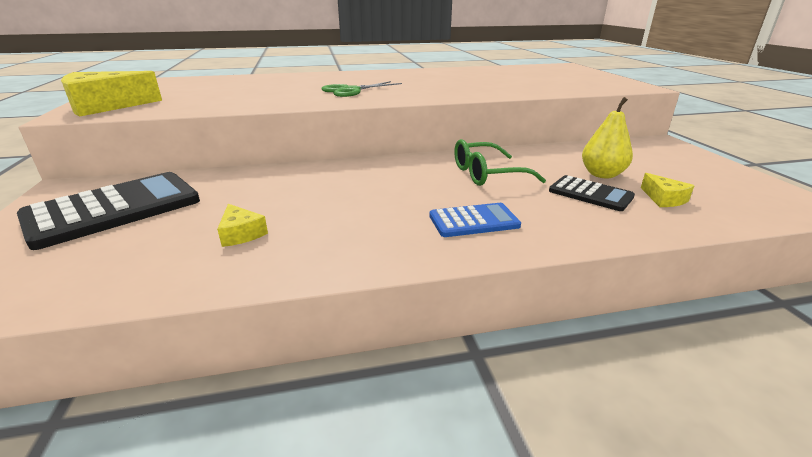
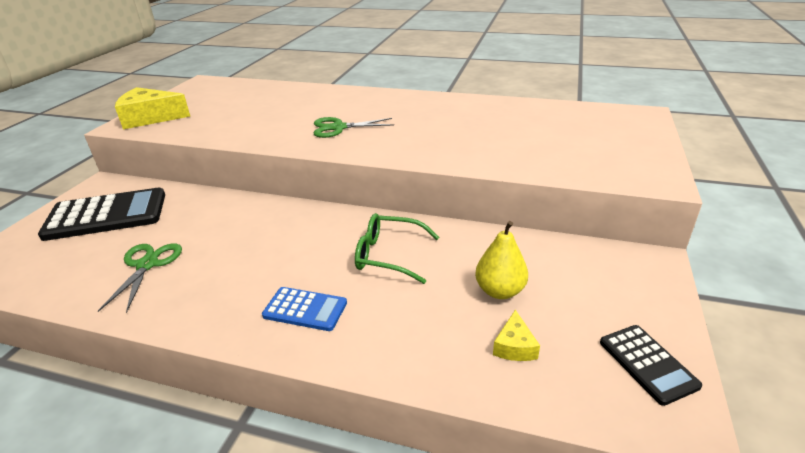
camera: 30 degrees right, 5 degrees up
(241, 234) = (147, 265): yellow cheese -> green scissors
(590, 194) = (448, 313): black calculator -> black calculator (647, 364)

